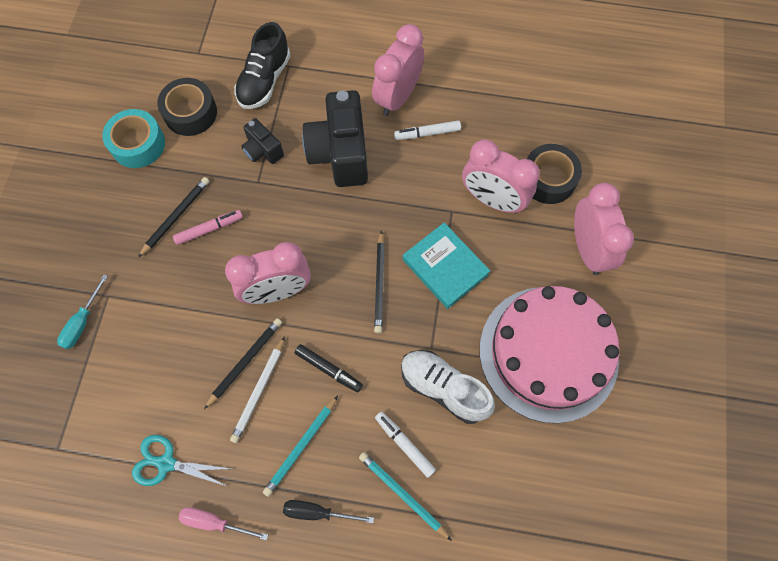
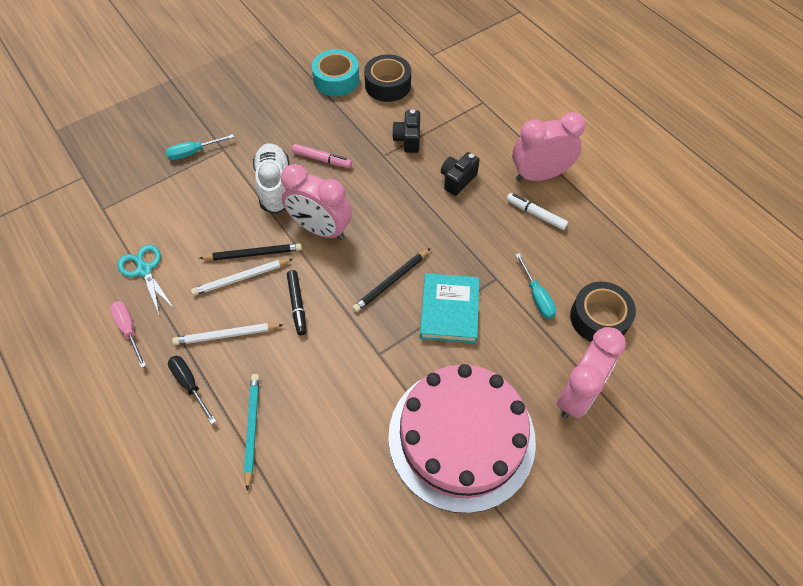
camera: 45 degrees right, 10 degrees down
(176, 217) = (311, 137): black pencil -> none
(264, 81) = (456, 100): black shoe -> none
(301, 446) = (227, 335): turquoise pencil -> white pencil
(340, 153) = (457, 180): black camera -> black camera, size x0.51
(405, 445) = (290, 398): white marker -> none
(444, 388) = (357, 388): white shoe -> white shoe (275, 186)
(492, 200) = (537, 296): pink clock -> turquoise screwdriver

